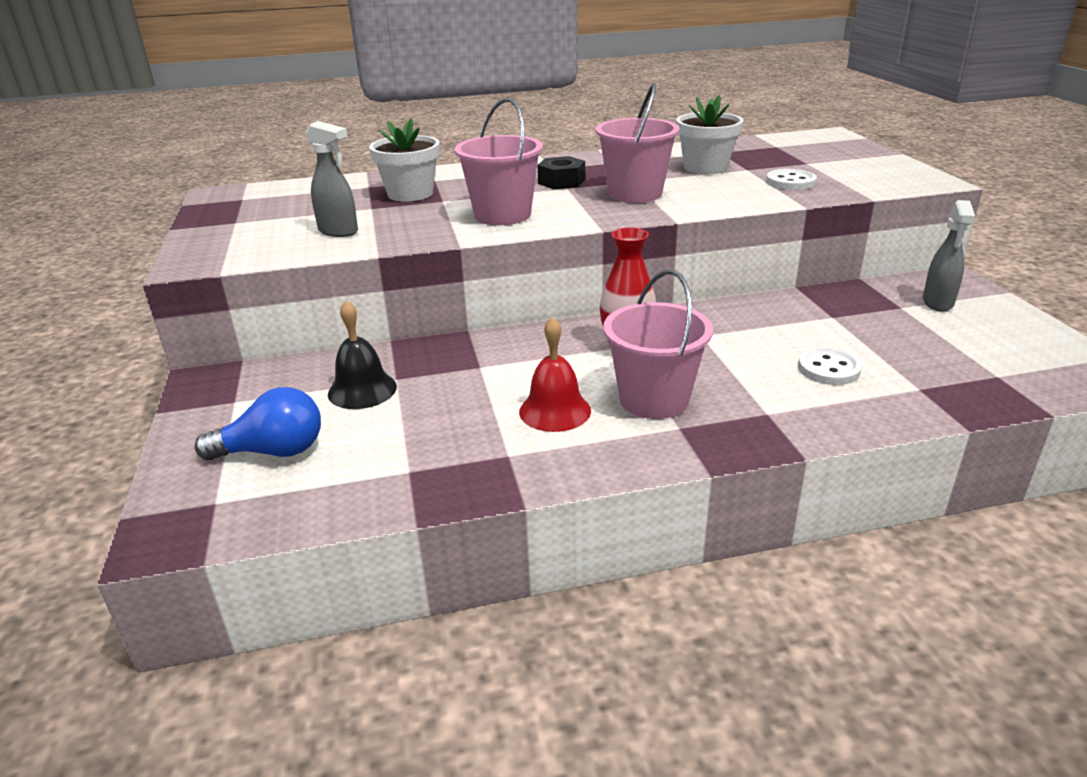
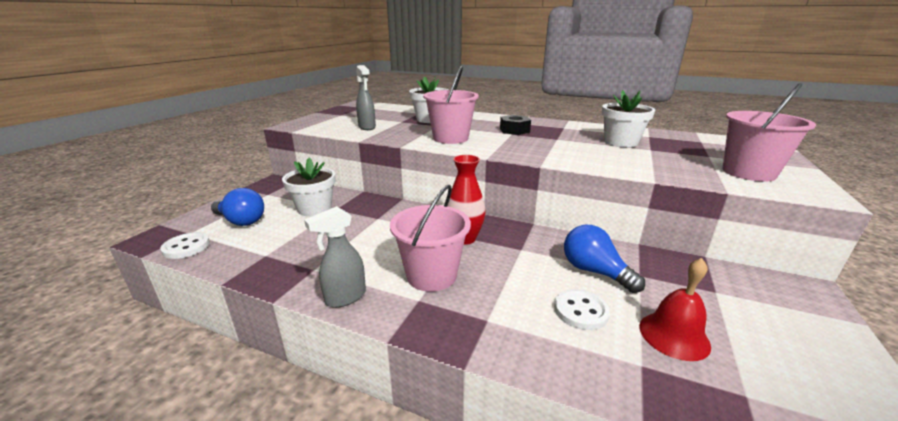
camera: 35 degrees right, 5 degrees down
(362, 390) = (314, 208): black bell -> white flower pot
(555, 411) = (372, 256): red bell -> red bell (674, 335)
(635, 194) = (544, 145): pink bucket -> pink bucket (748, 172)
(790, 182) = (671, 164): white button -> white button (186, 247)
(794, 329) = (594, 271): none -> blue light bulb
(938, 303) = (760, 302): grey spray bottle -> grey spray bottle (345, 298)

